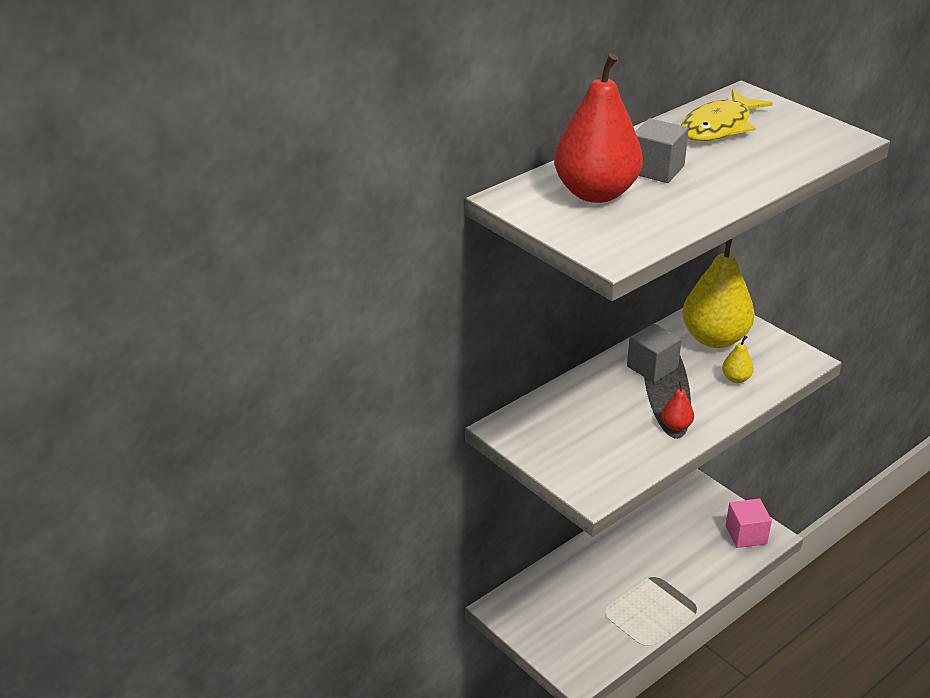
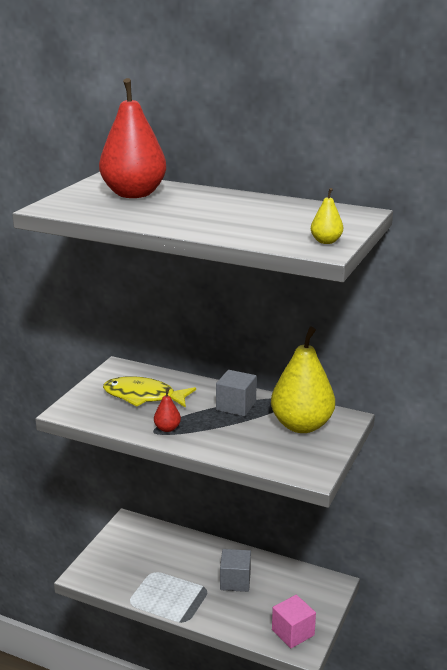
camera: 65 degrees right, 10 degrees down
(656, 169) = (188, 203): grey cube -> grey cube (235, 581)
(719, 127) = (286, 211): yellow fish -> yellow fish (143, 396)
(736, 378) = (252, 444): yellow pear -> yellow pear (326, 241)

